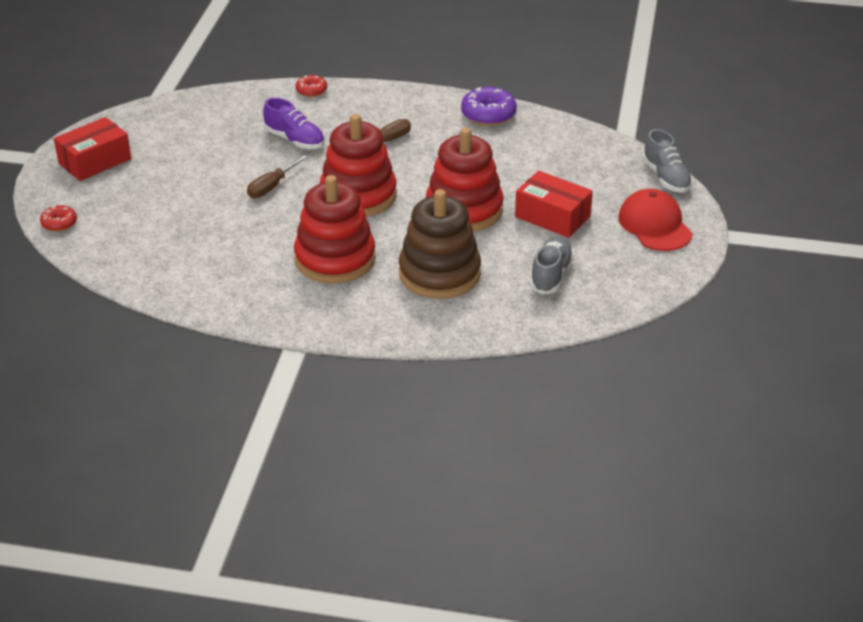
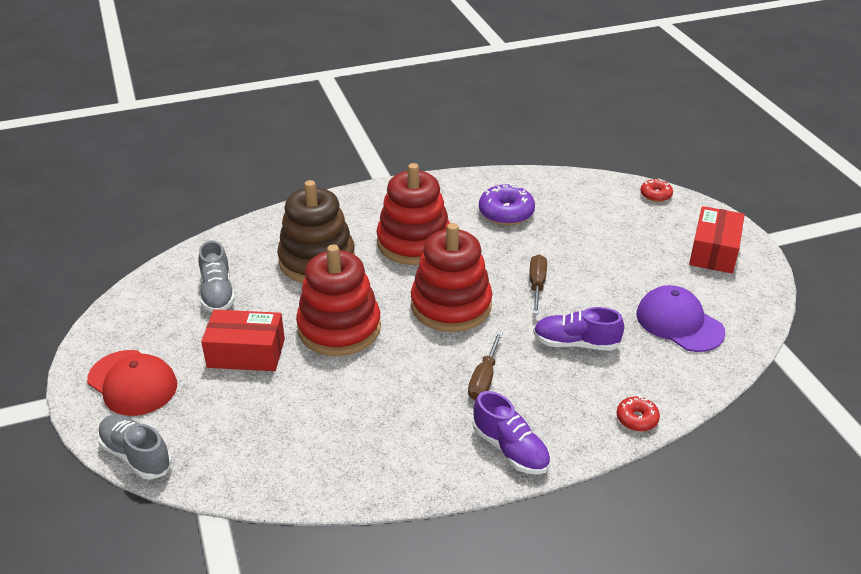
camera: 150 degrees right, 0 degrees up
(203, 127) = (679, 323): none -> purple cap
(410, 103) = (510, 449): none -> purple shoe
(488, 115) = (403, 470): purple donut -> purple donut (506, 213)

